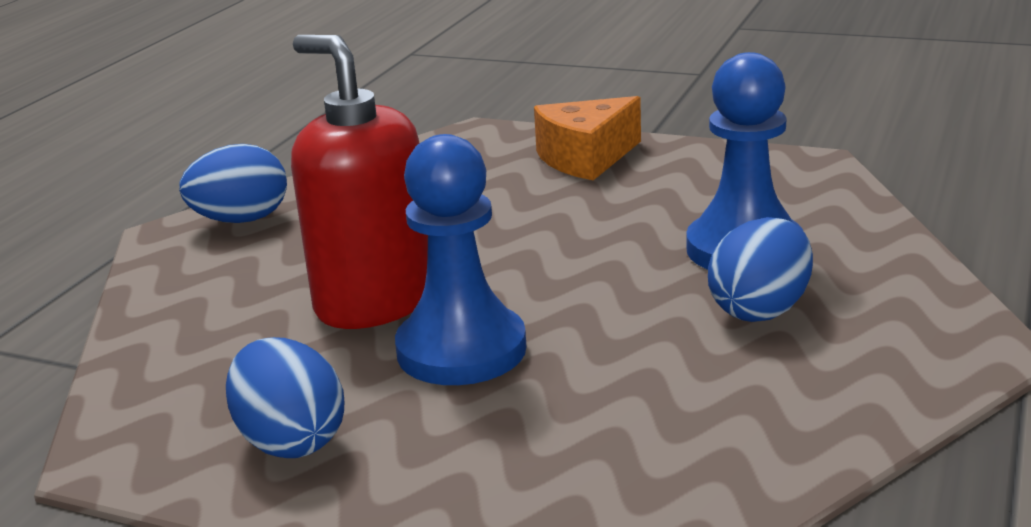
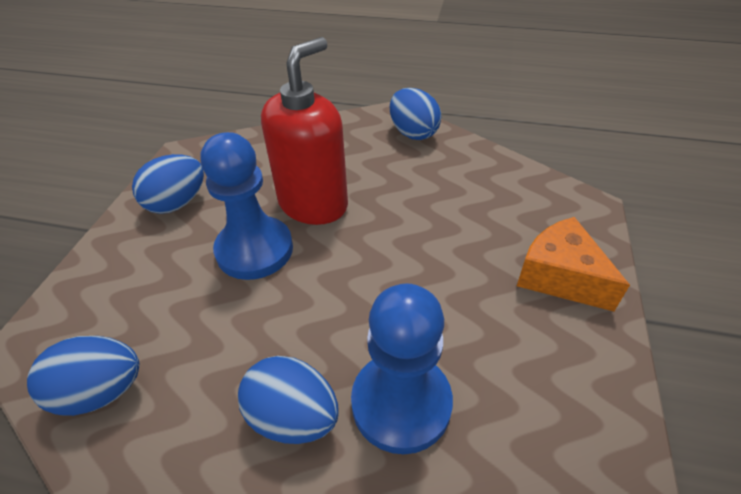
camera: 80 degrees right, 20 degrees up
(717, 461) = (101, 391): none -> blue egg

